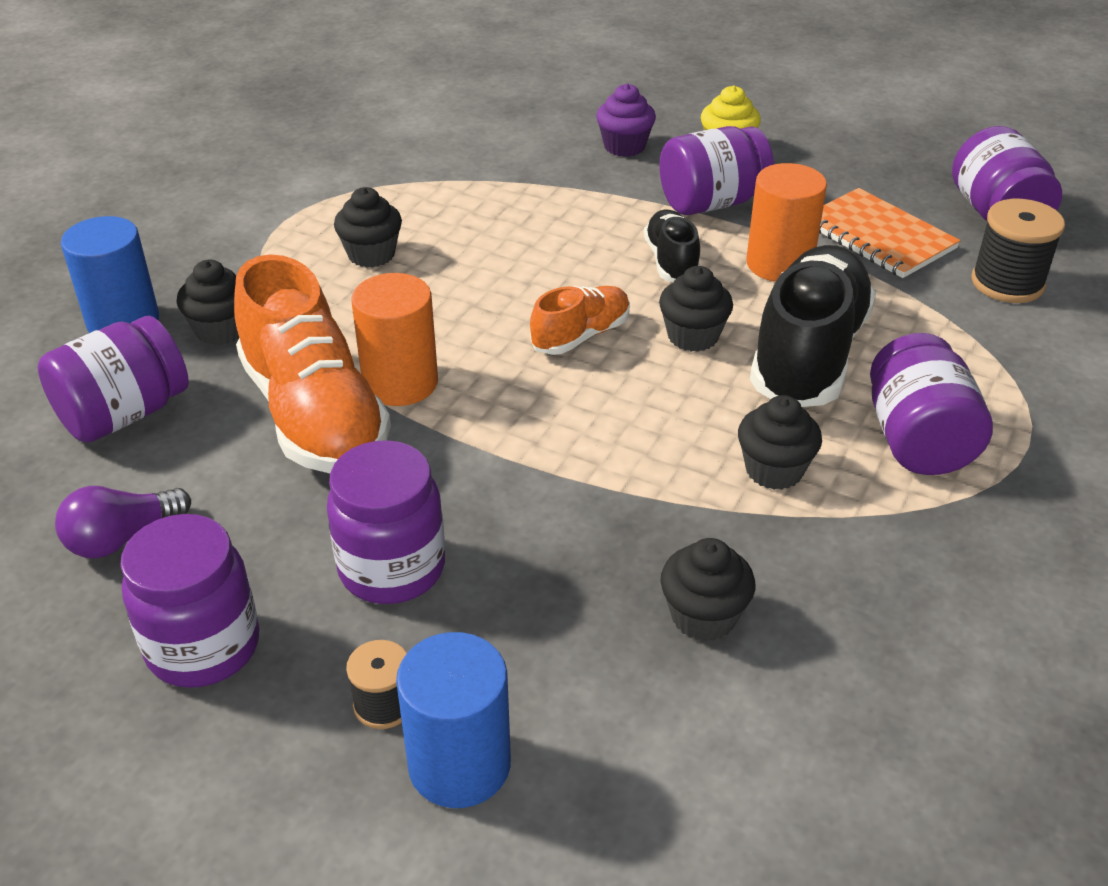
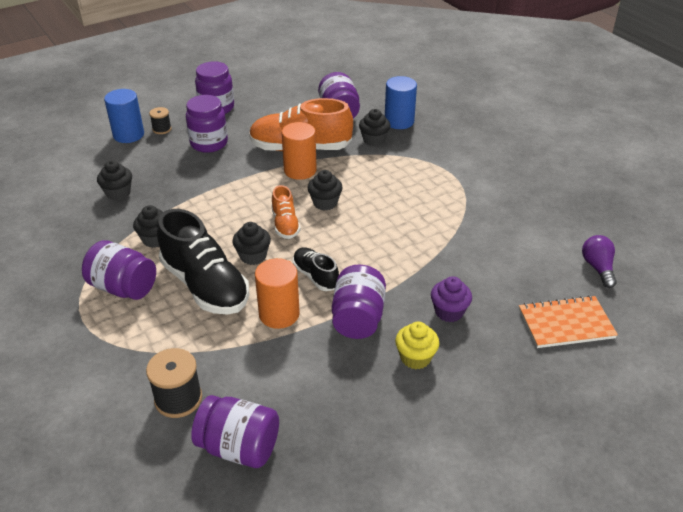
camera: 120 degrees right, 0 degrees up
(121, 538) = (276, 103): purple light bulb -> purple light bulb (597, 268)
(371, 254) = (400, 188): black cupcake -> black cupcake (325, 203)
(671, 261) = (315, 276): black shoe -> black shoe turned 150 degrees counterclockwise
(878, 236) = (267, 371): orange notebook -> orange notebook (566, 324)

